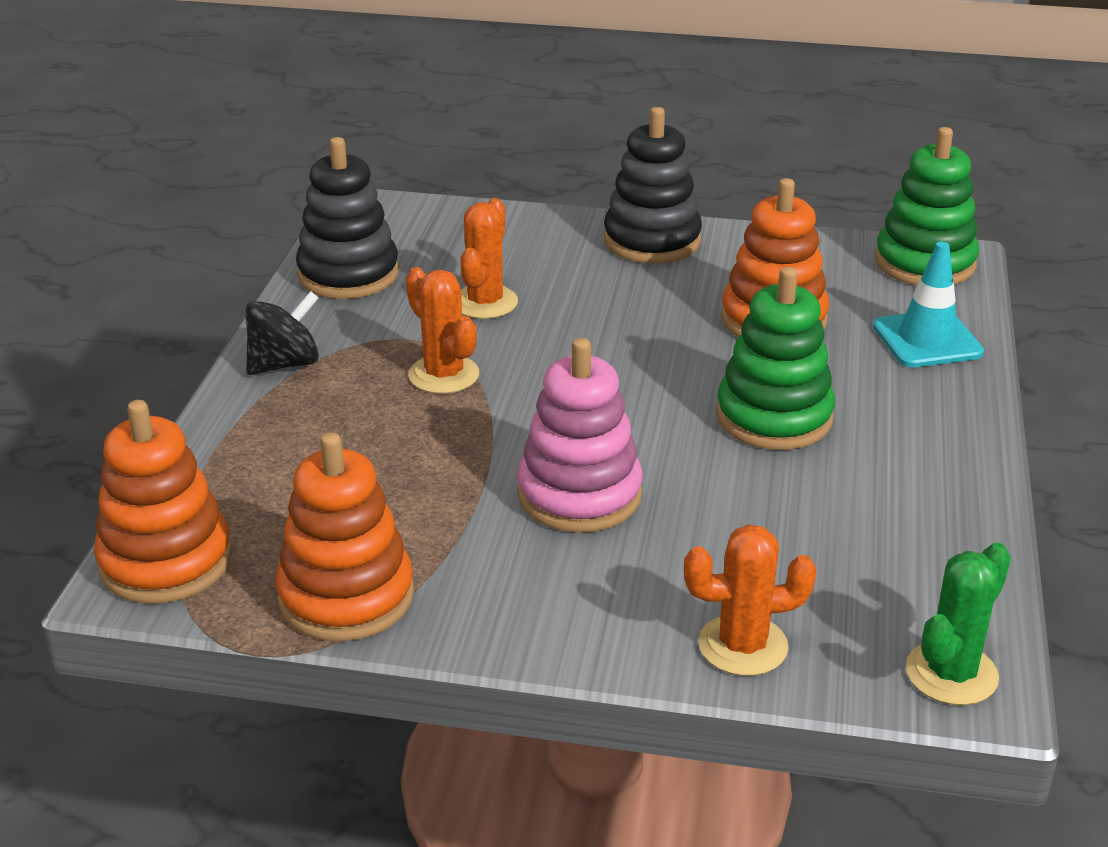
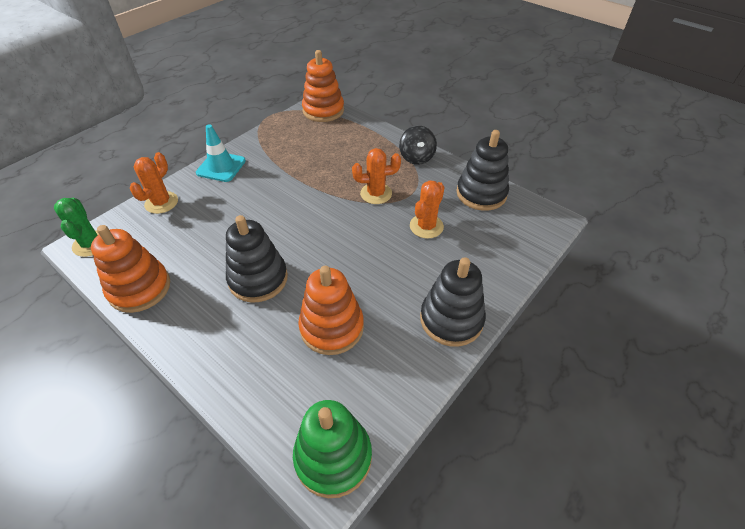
camera: 120 degrees right, 15 degrees up
(346, 596) = (273, 135): orange stacking toy -> orange stacking toy (139, 288)
(485, 302) = (426, 226): orange cactus -> orange cactus turned 75 degrees clockwise
(579, 494) = (269, 199): pink stacking toy -> none
(774, 417) = (258, 279): green stacking toy -> black stacking toy
(927, 340) = (257, 388): turquoise traffic cone -> turquoise traffic cone (221, 167)

